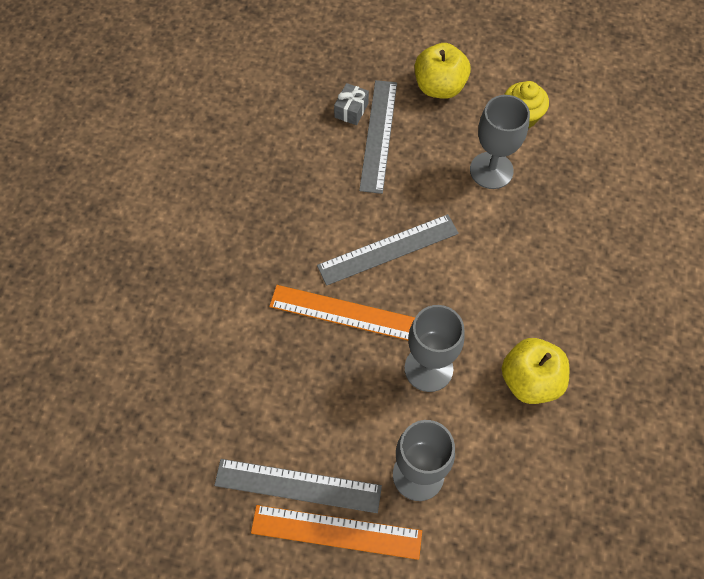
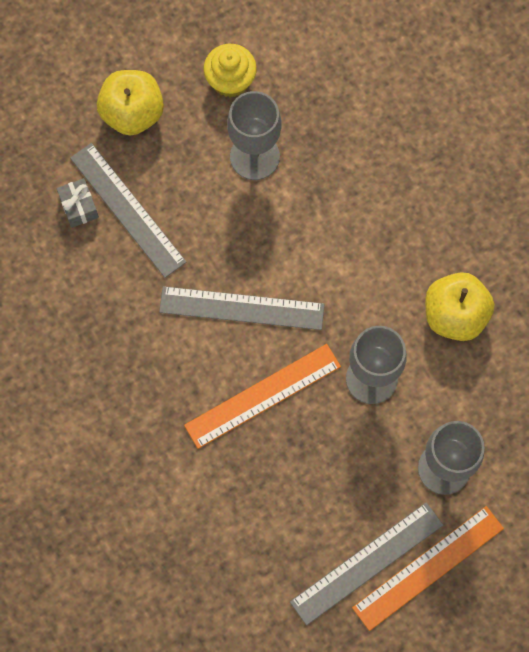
camera: 45 degrees left, 10 degrees up
(388, 249) = (241, 308): grey ruler -> grey ruler turned 75 degrees clockwise

